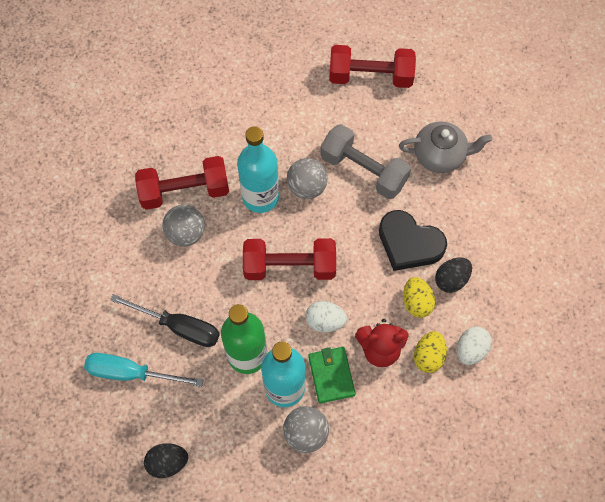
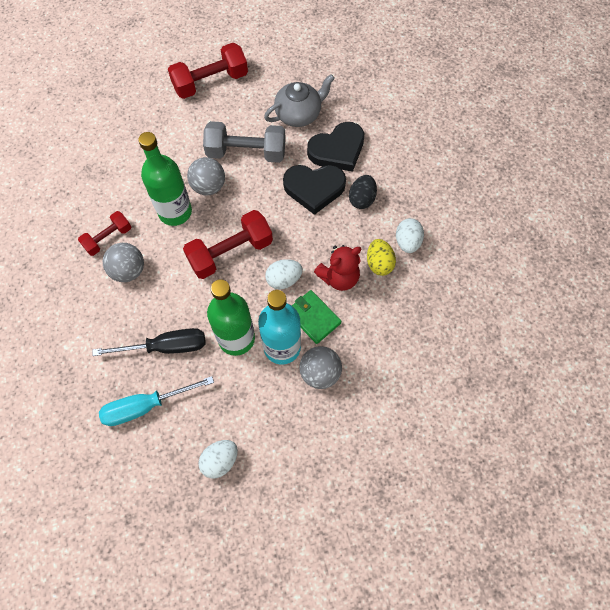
camera: 30 degrees left, 0 degrees up
(168, 462) = (220, 460): black egg -> white egg
(185, 191) = (108, 238): red dumbbell -> red dumbbell, size x0.60
(260, 197) = (175, 212): turquoise bottle -> green bottle
(416, 302) = (346, 229): yellow egg -> none
(457, 214) = (337, 150): none -> black heart

